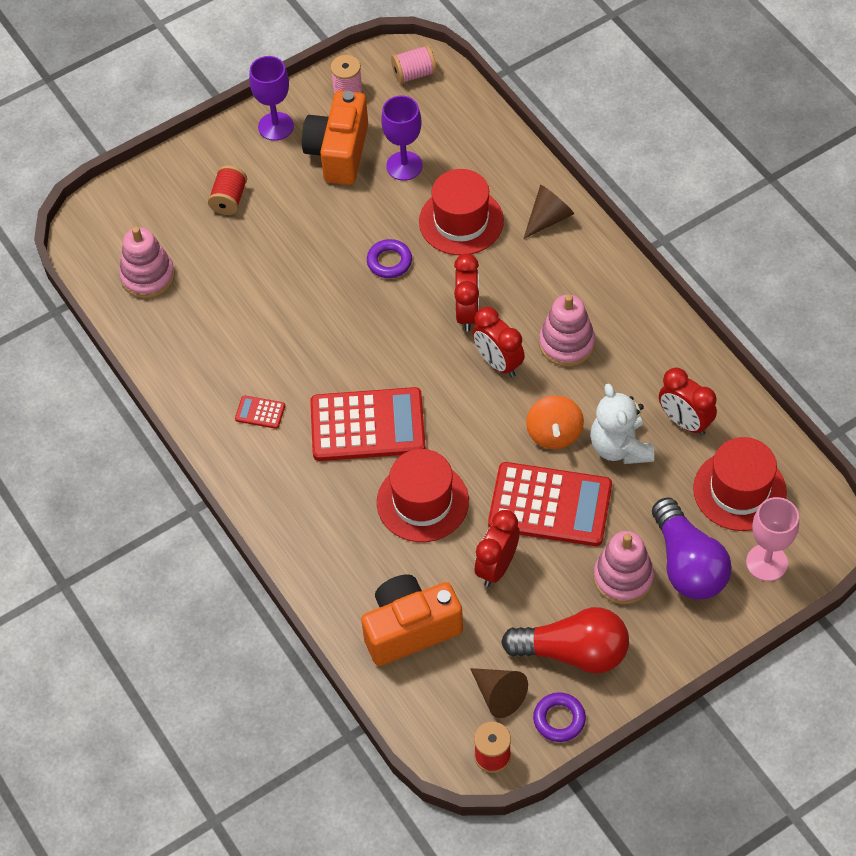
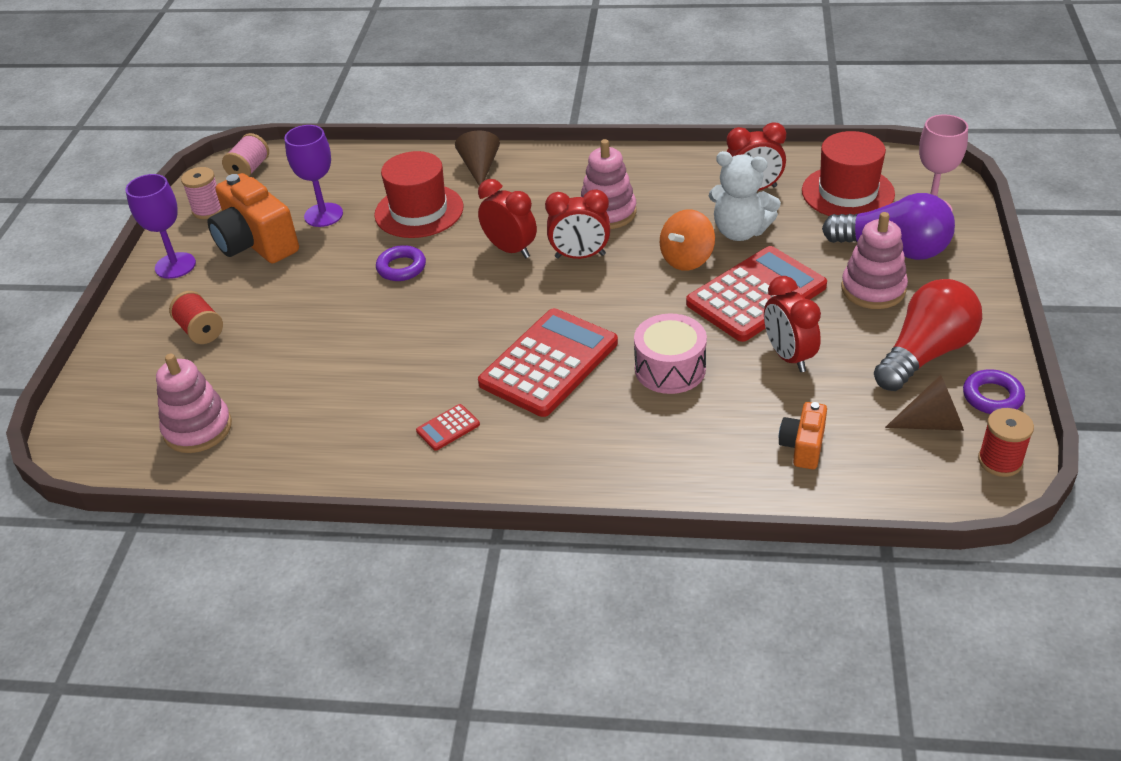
camera: 50 degrees left, 15 degrees down
(410, 629) = (803, 446): orange camera -> orange camera, size x0.53
(422, 502) = (670, 369): red hat -> pink drum
(554, 434) = (687, 259): orange spinning top -> orange spinning top turned 90 degrees clockwise

